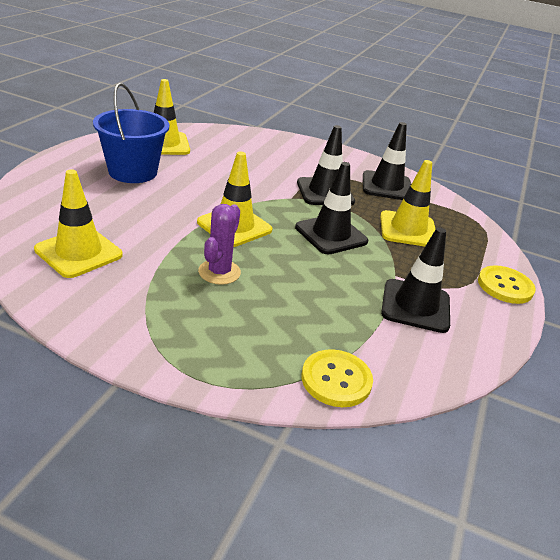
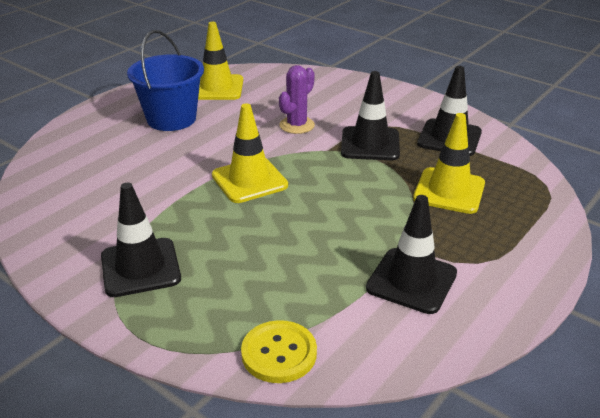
camera: 20 degrees right, 0 degrees up
(79, 252) = (83, 202): yellow traffic cone -> none
(219, 272) = (210, 229): purple cactus -> purple cactus (297, 125)
(331, 234) = (352, 193): black traffic cone -> black traffic cone (140, 267)
(505, 286) = (539, 265): yellow button -> none

